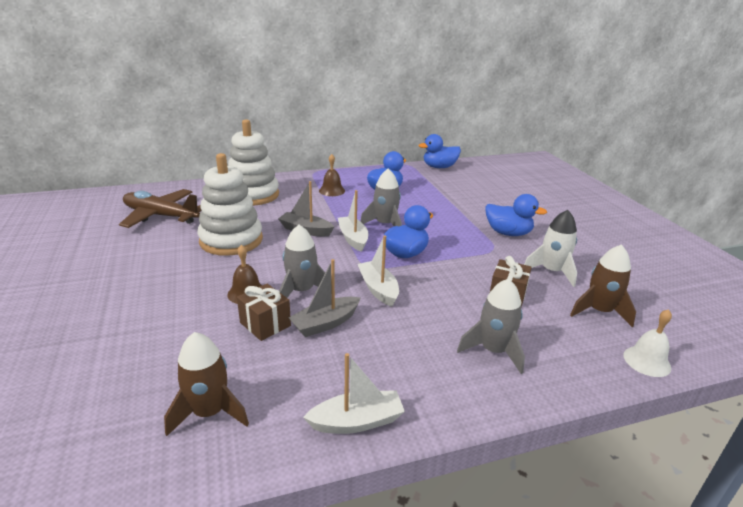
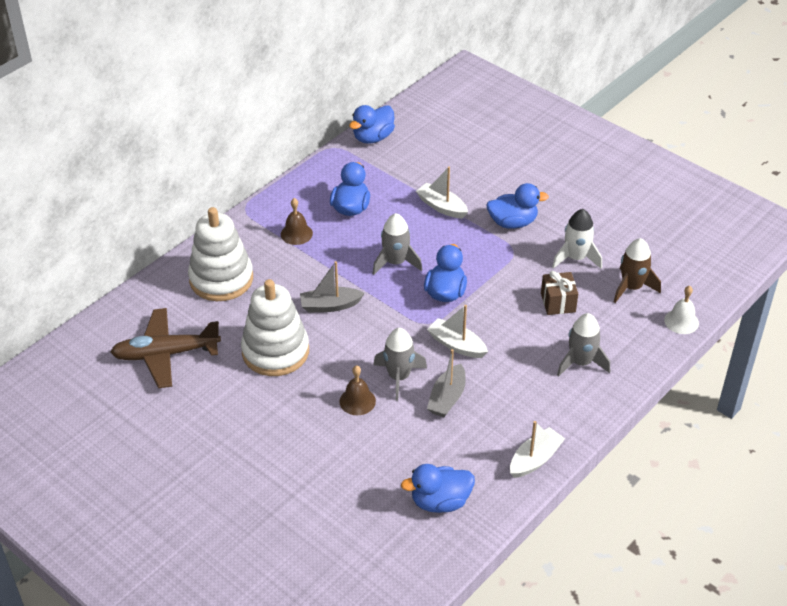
camera: 30 degrees left, 15 degrees up
(209, 412) = (440, 502): brown rocket -> blue duck
(265, 324) = (404, 421): brown gift -> none
(353, 238) = (383, 296): white boat -> white boat (441, 207)

